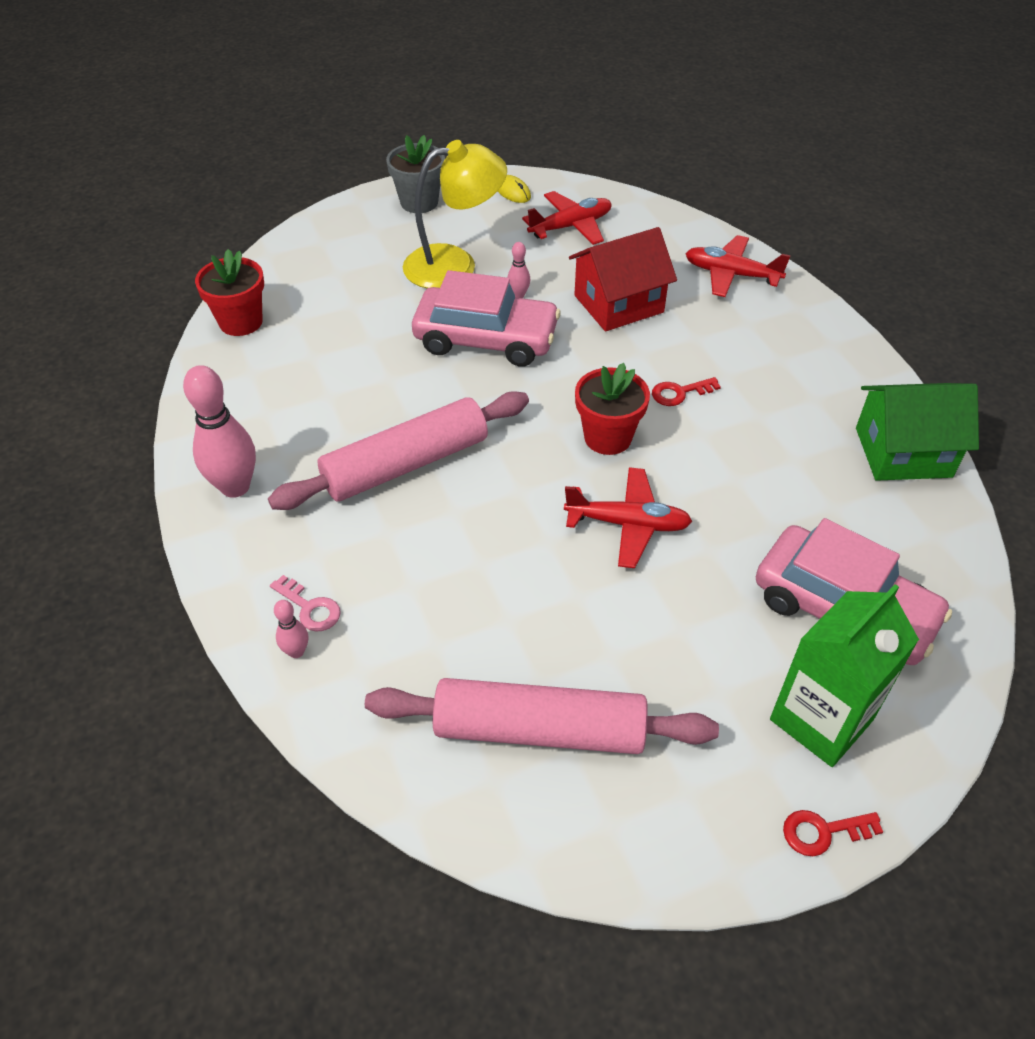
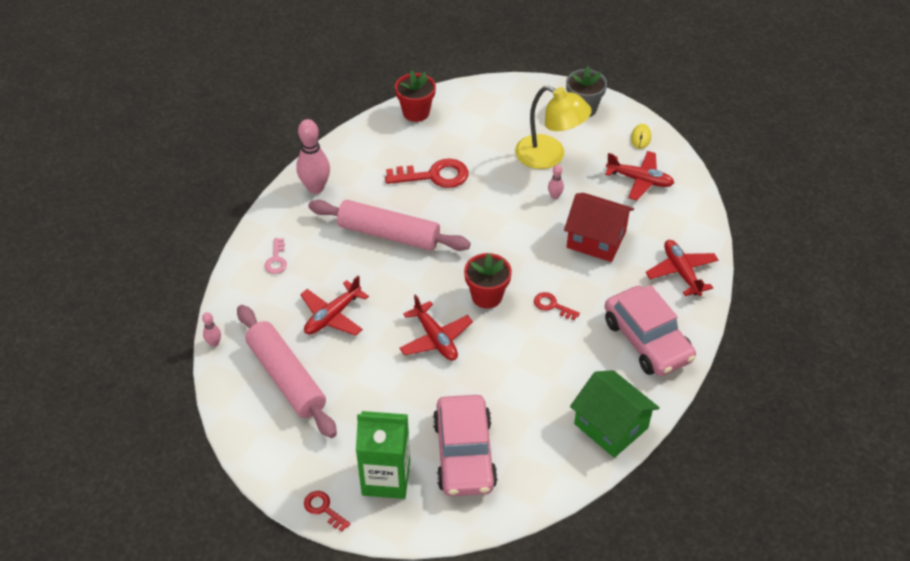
camera: 50 degrees right, 0 degrees up
(296, 651) = (251, 271): pink bowling pin -> pink bowling pin (214, 343)
(363, 367) = (434, 176): none -> red key
(481, 606) = (332, 316): none -> red plane
(486, 339) = (506, 206): pink car -> pink car (647, 340)

